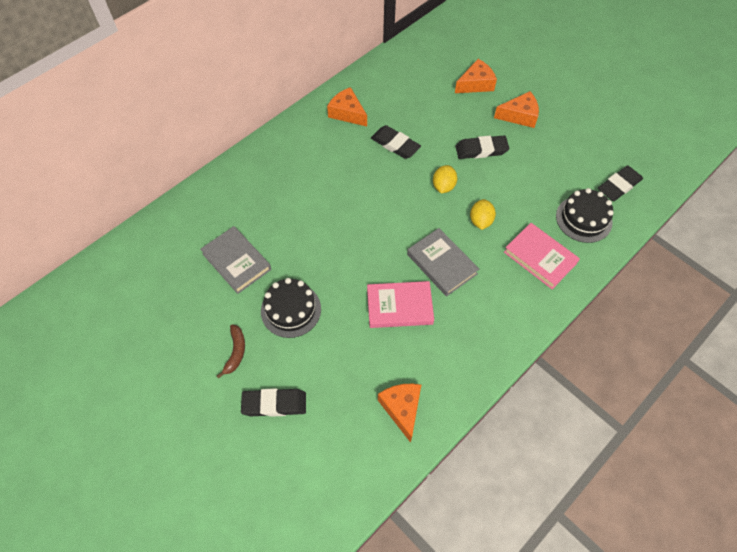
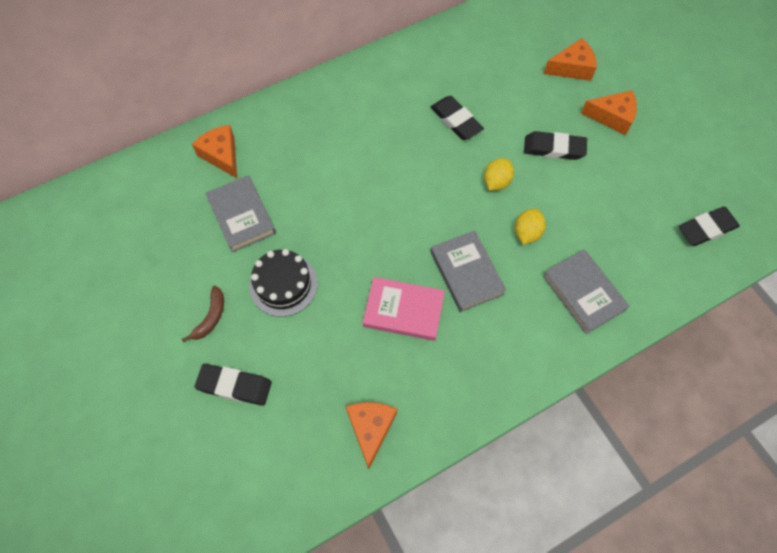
camera: 15 degrees right, 5 degrees up
(347, 113) = (413, 72): orange cheese -> orange cheese (221, 155)
(540, 258) = (583, 293): pink book -> grey book
(583, 219) = (650, 259): black cake -> none

